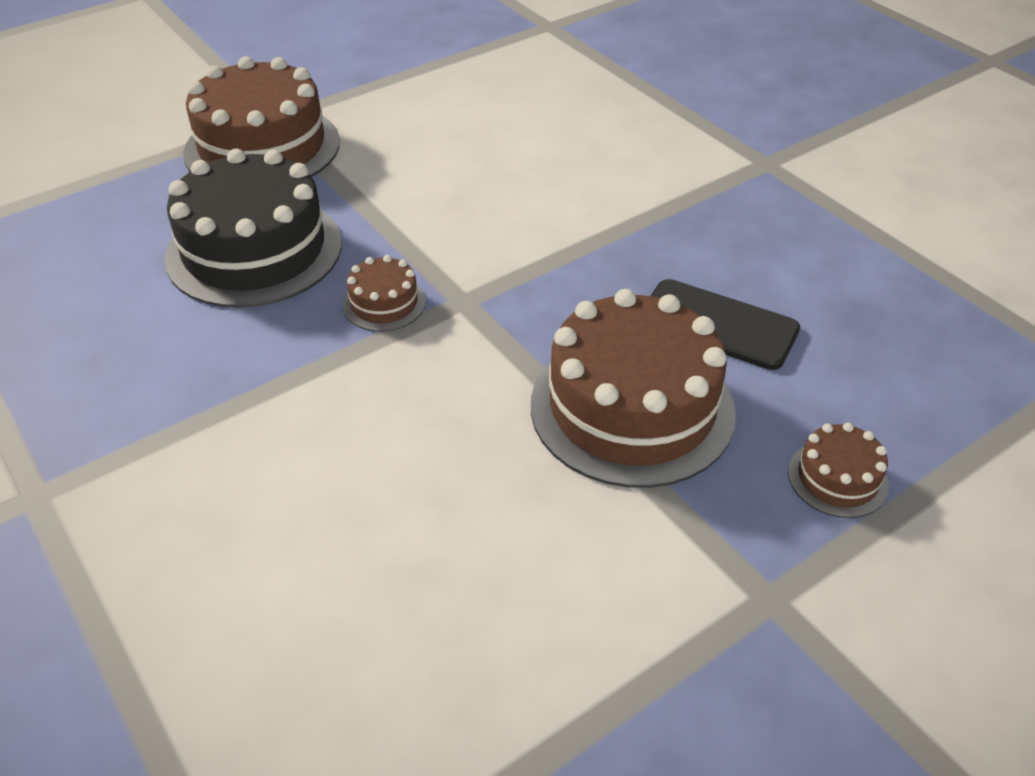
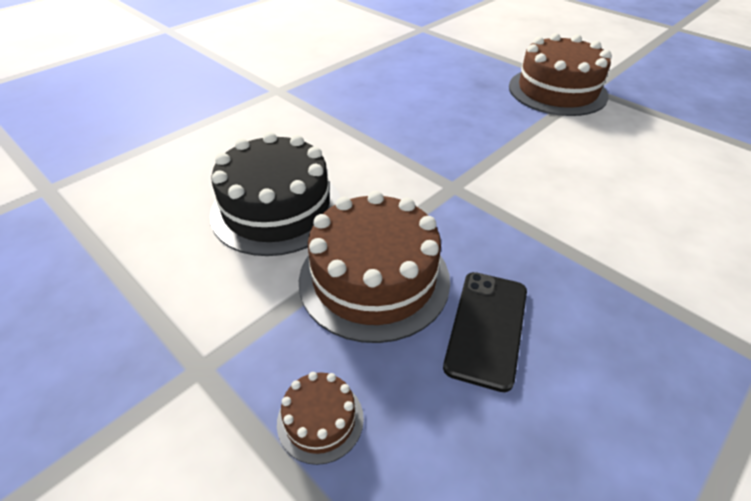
camera: 80 degrees right, 0 degrees up
(254, 250) = (461, 107): black cake -> black cake (277, 209)
(384, 303) = (437, 157): brown cake -> none

